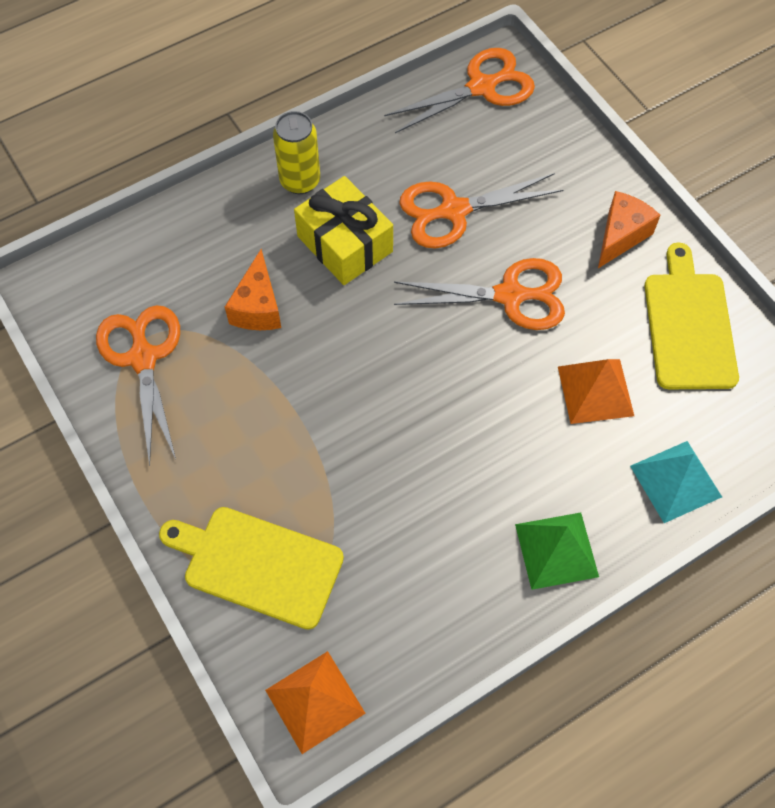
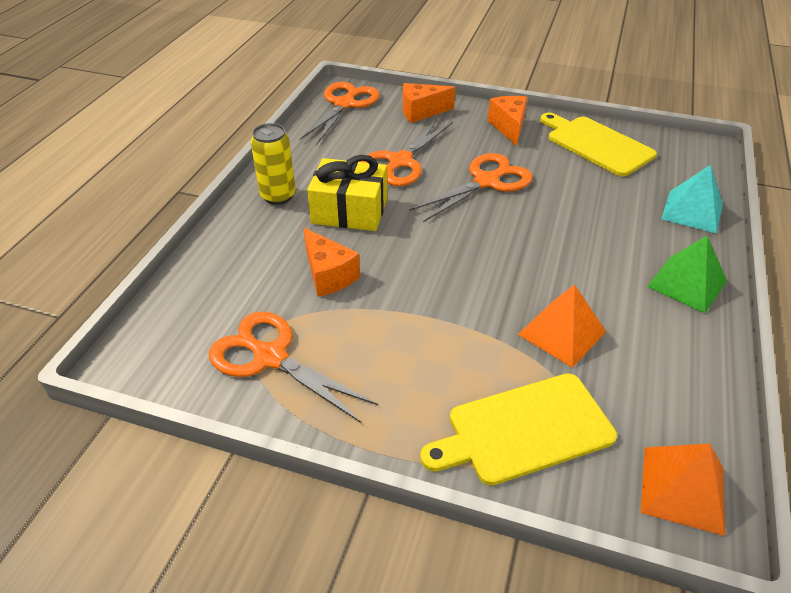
camera: 40 degrees left, 20 degrees down
(550, 151) = (421, 112): none -> orange cheese
(595, 391) = (593, 197): orange pyramid -> orange pyramid (561, 333)

